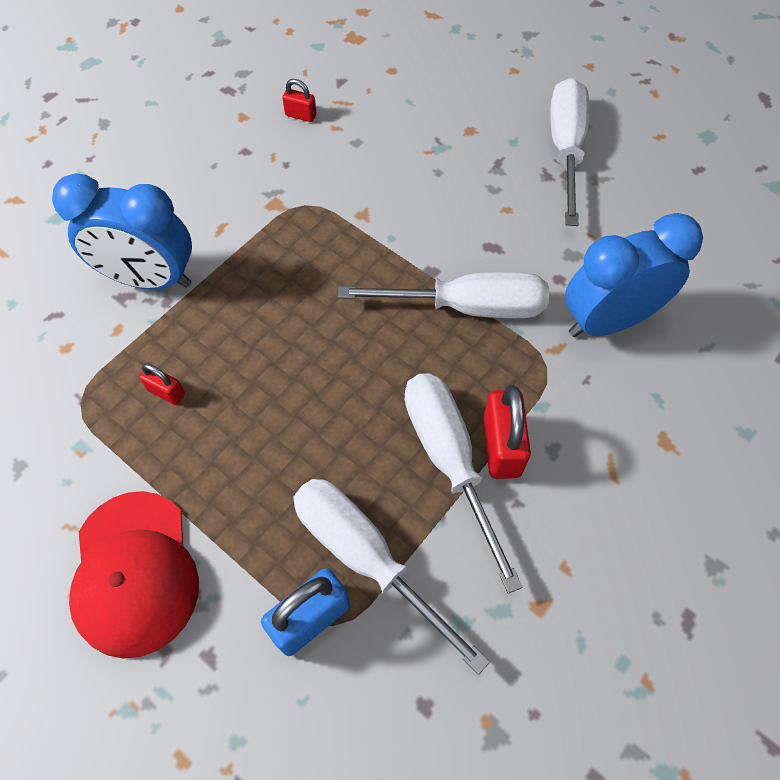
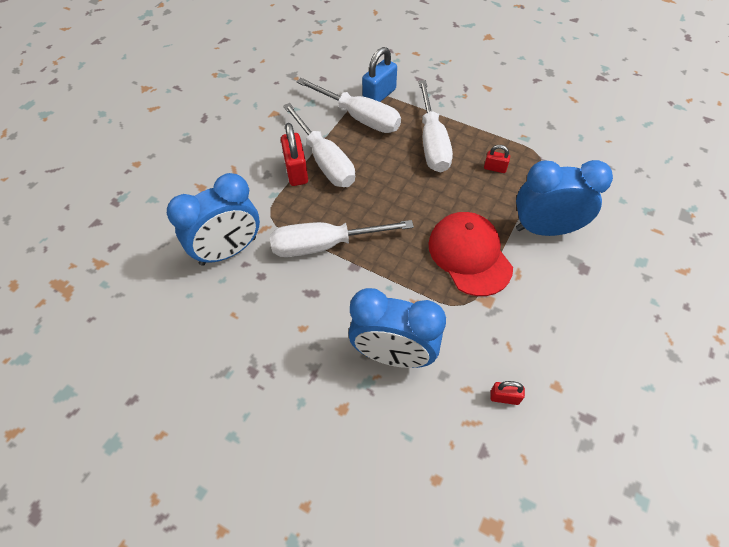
camera: 170 degrees right, 5 degrees down
(135, 572) = (466, 98): red cap -> red cap (469, 255)
(405, 167) = (393, 355): none -> blue clock
(565, 148) = (252, 402): white screwdriver -> white screwdriver (432, 143)

